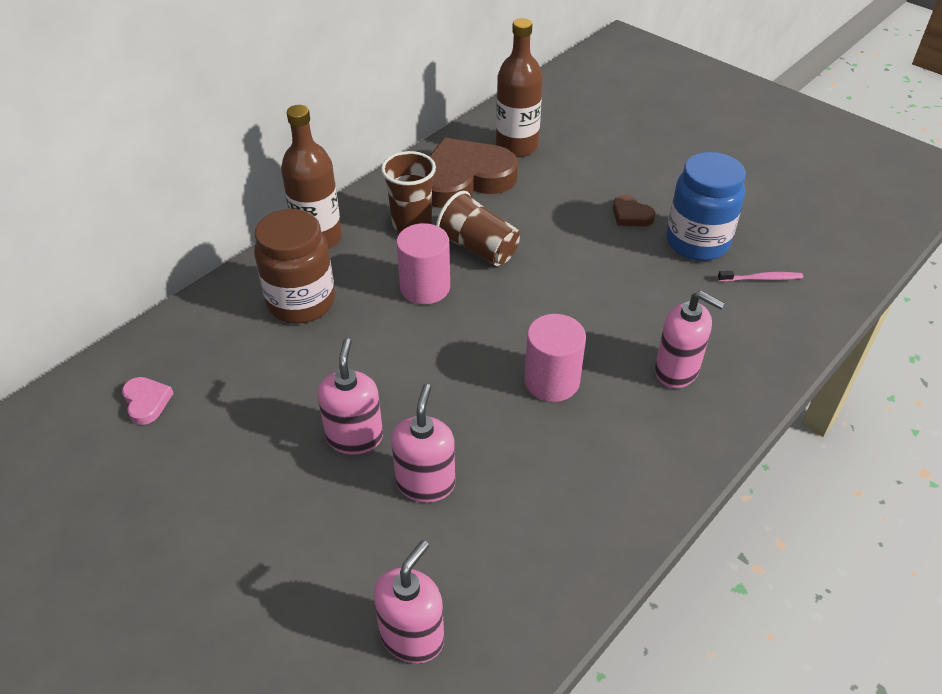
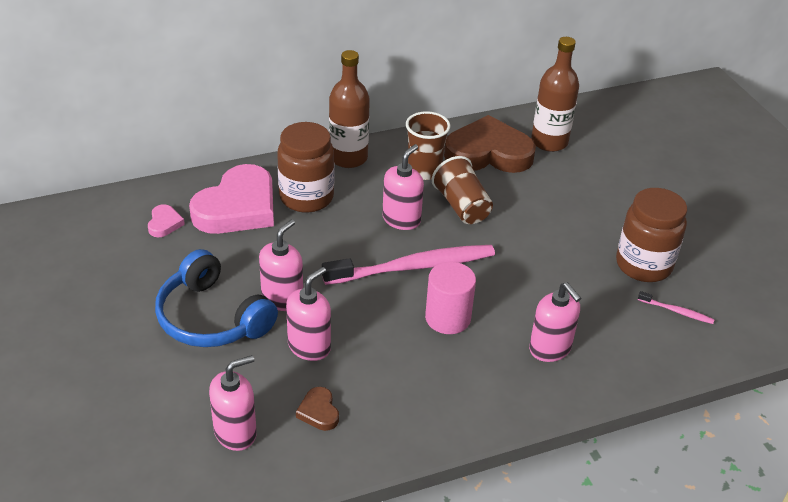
camera: 25 degrees right, 5 degrees down
(227, 346) = (237, 207): none -> pink heart
(285, 499) = (212, 318): none -> blue headphones
(425, 287) = (401, 219): pink cylinder -> pink soap dispenser
(475, 337) = (413, 267): none -> pink toothbrush
(631, 215) = (604, 225): brown heart -> brown heart (319, 412)
(697, 242) = (643, 265): blue jar -> brown jar

